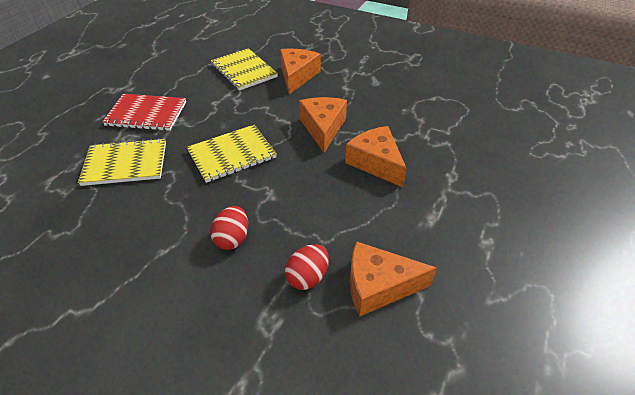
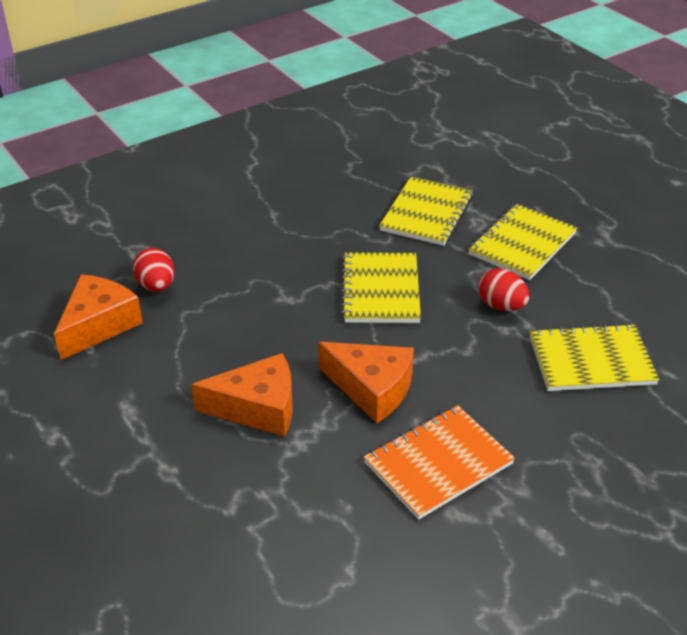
camera: 120 degrees right, 5 degrees down
(146, 114) = (522, 244): red notebook -> yellow notebook
(232, 238) = (248, 255): red egg -> red egg (501, 306)
(297, 76) = (536, 417): orange cheese -> none
(352, 93) = (438, 463): none -> orange notebook

